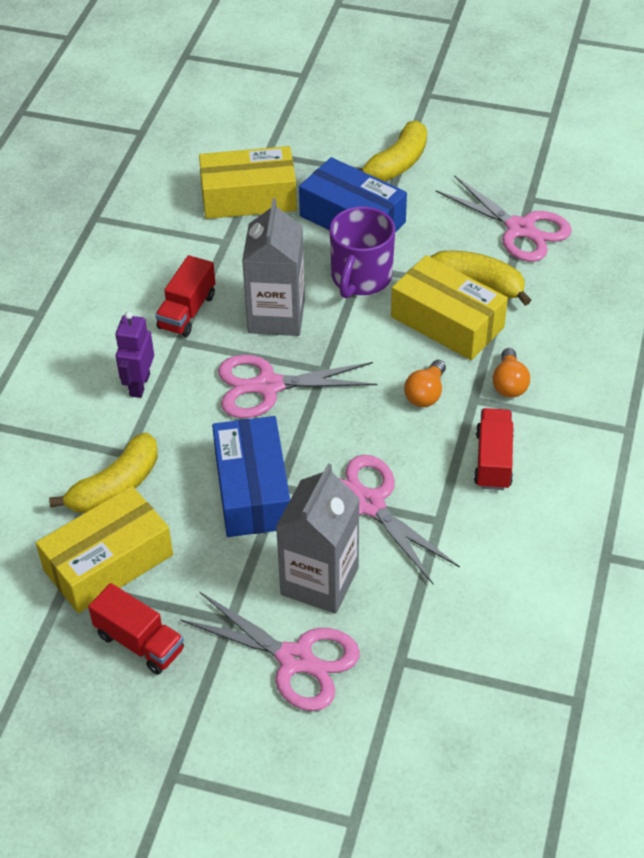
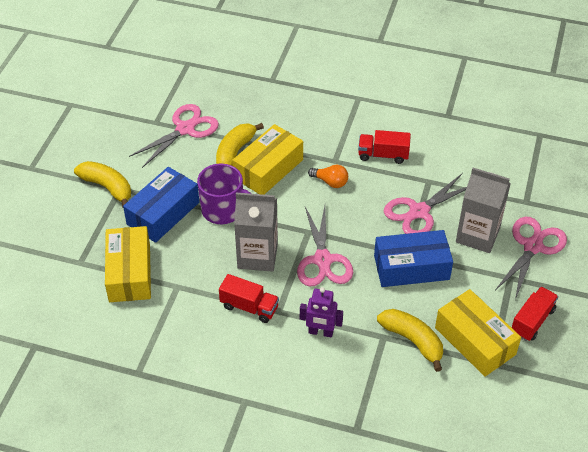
camera: 90 degrees left, 0 degrees up
(509, 383) = (322, 144): orange light bulb -> none

